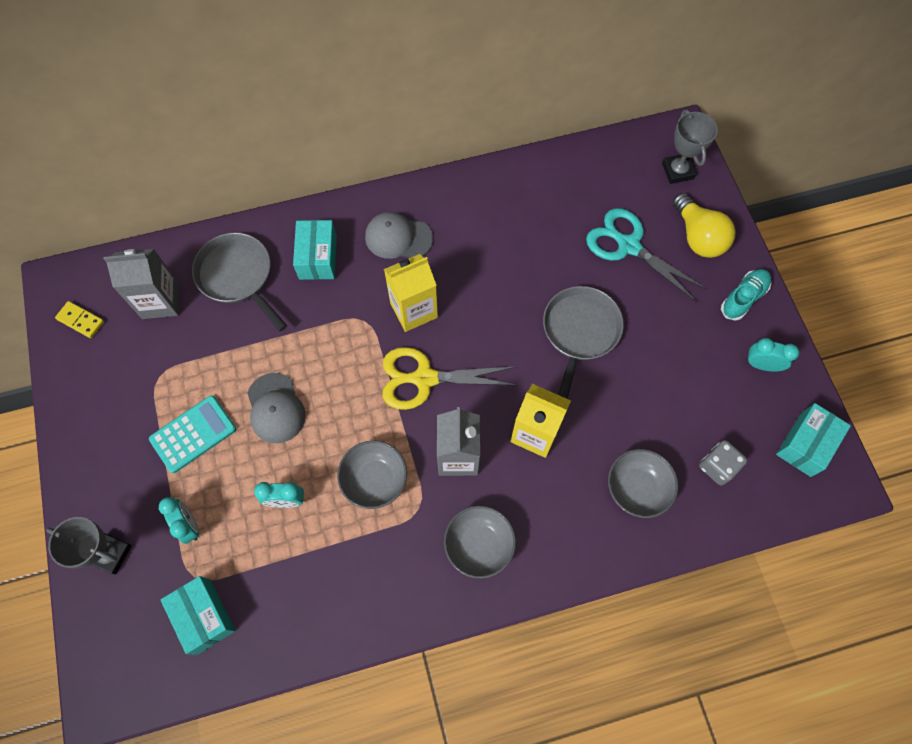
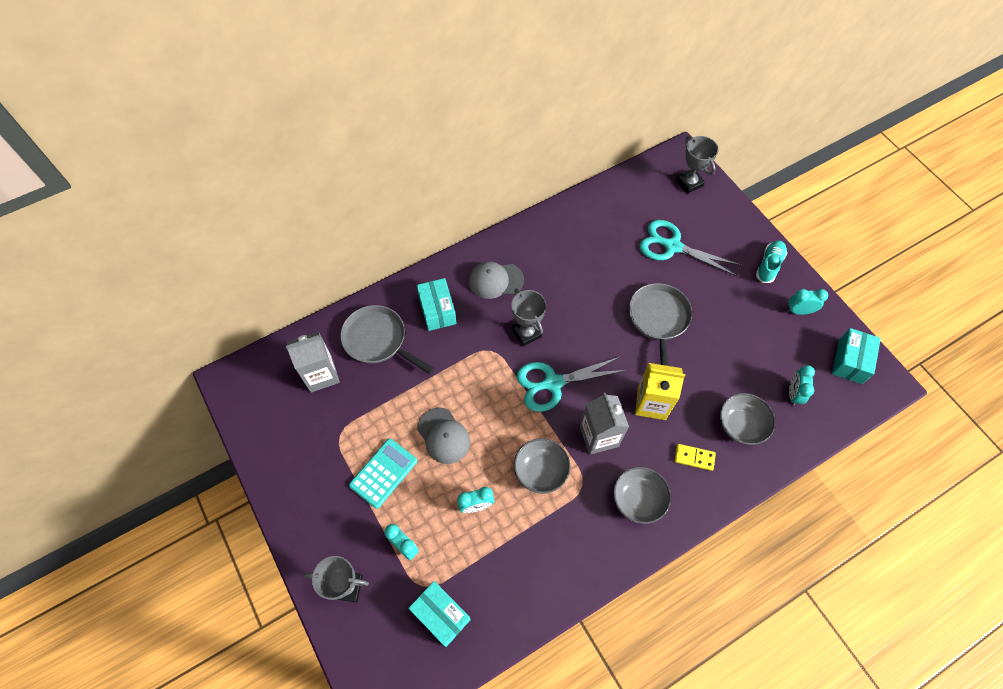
camera: 15 degrees left, 5 degrees down
(81, 320) = (259, 406): yellow domino -> yellow domino (694, 457)
(414, 310) = (526, 333): yellow carton -> grey trophy
(425, 378) = (553, 383): yellow scissors -> turquoise scissors
(698, 237) = (721, 228): yellow light bulb -> none
(717, 466) = (793, 394): grey dice -> turquoise clock

